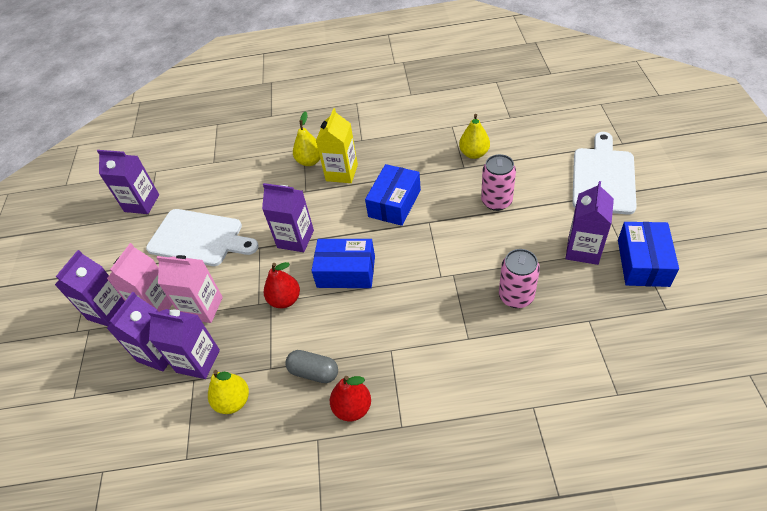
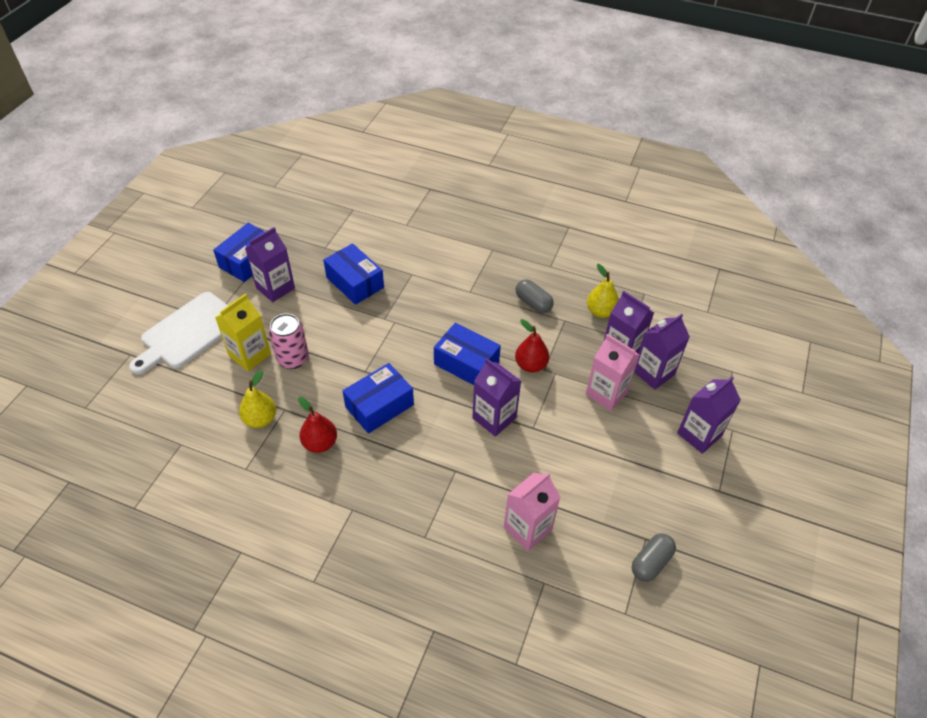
camera: 160 degrees left, 0 degrees up
(142, 203) = (651, 562): purple carton -> grey capsule
(156, 305) = (650, 417): pink carton -> pink carton (527, 528)
(199, 238) = (591, 471): white cutting board -> none
(310, 161) = (428, 511): yellow pear -> none
(341, 173) = (404, 473): yellow carton -> yellow carton (250, 355)
(352, 408) = (517, 271): red pear -> red pear (320, 443)
(516, 296) = (355, 282): pink can -> blue box

